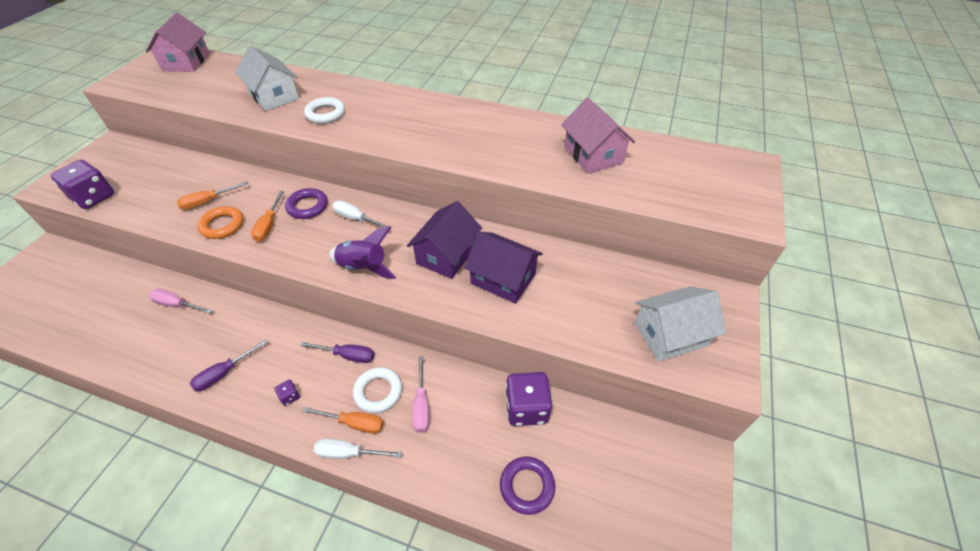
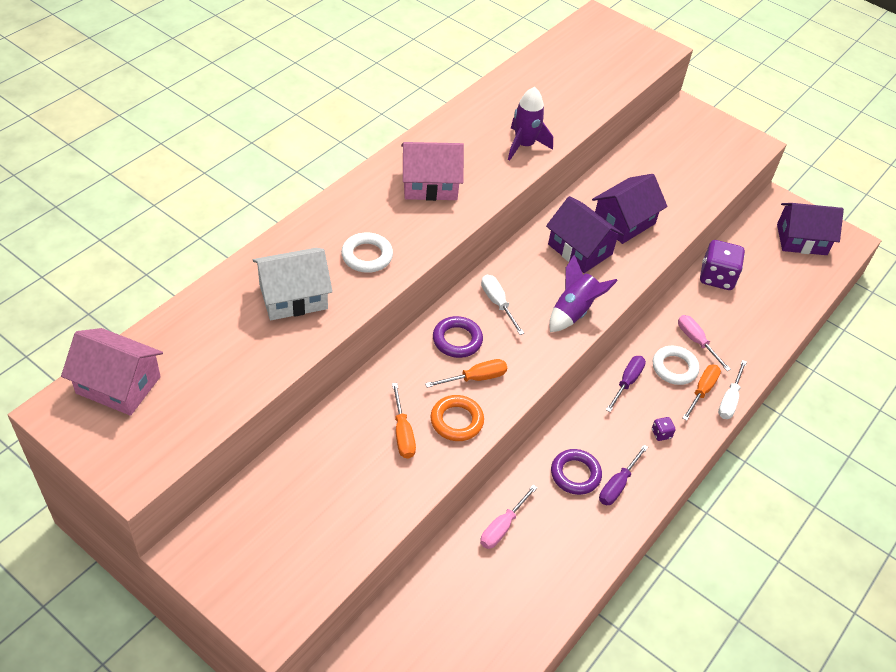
camera: 75 degrees left, 0 degrees up
(94, 197) = (330, 562): purple dice -> none
(224, 373) = (617, 485): purple screwdriver -> purple screwdriver turned 60 degrees clockwise
(269, 225) = (475, 378): orange screwdriver -> orange screwdriver turned 45 degrees counterclockwise
(356, 219) = (497, 303): white screwdriver -> white screwdriver turned 105 degrees clockwise
(421, 405) = (696, 341): pink screwdriver -> pink screwdriver turned 135 degrees counterclockwise
(506, 158) = (524, 145): none -> purple rocket
(527, 486) = (781, 299): purple ring -> purple ring (575, 474)
(593, 155) = (545, 92): pink house -> pink house (430, 185)
(649, 497) = (801, 239): none -> purple house
(670, 334) = (712, 153): white house -> none

